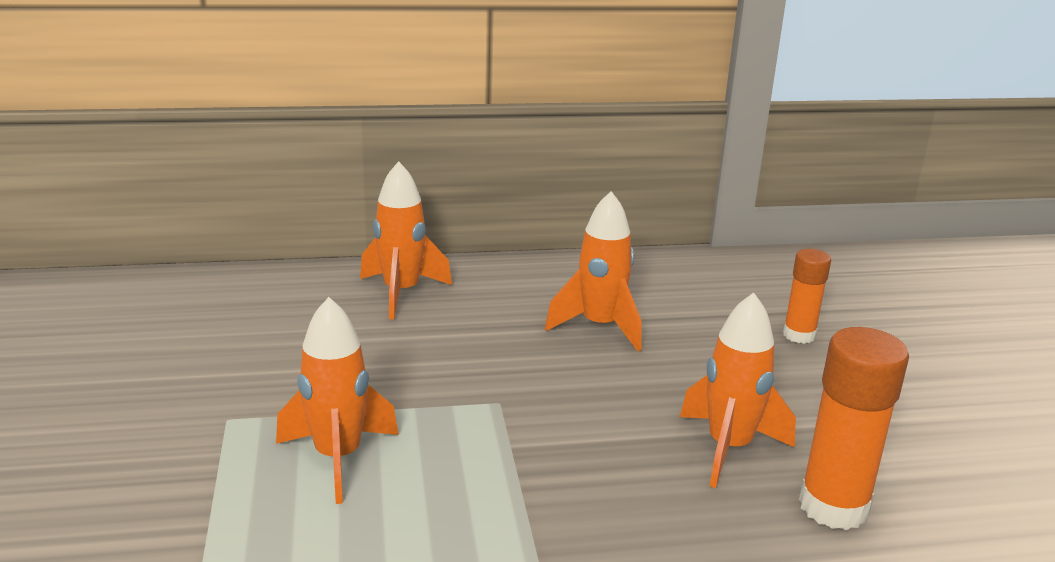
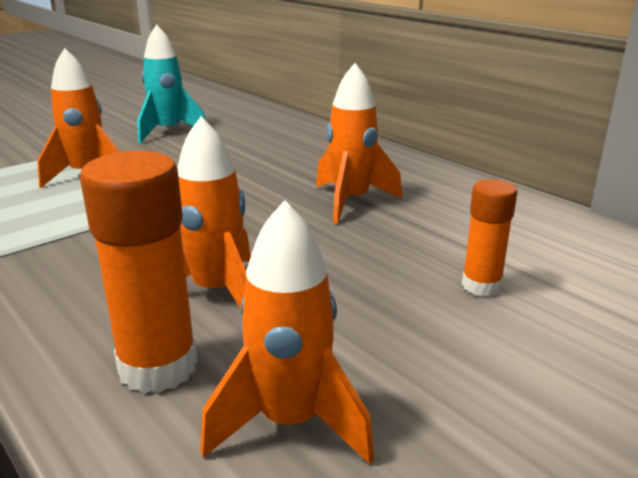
camera: 60 degrees right, 0 degrees up
(241, 362) = (168, 132): none -> turquoise rocket
(401, 293) = (303, 140): orange rocket -> orange rocket (290, 422)

